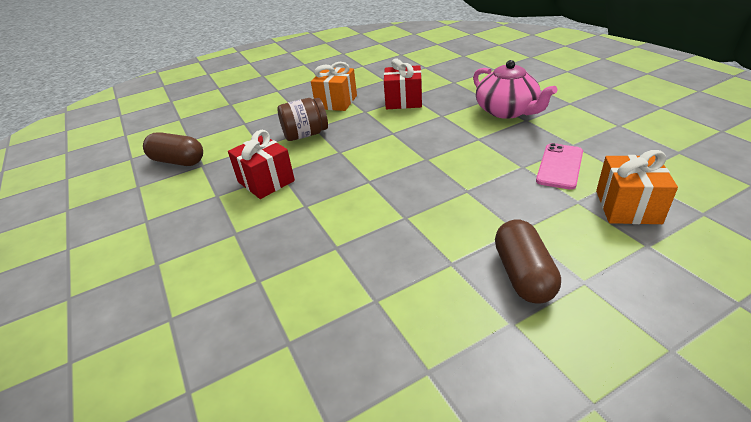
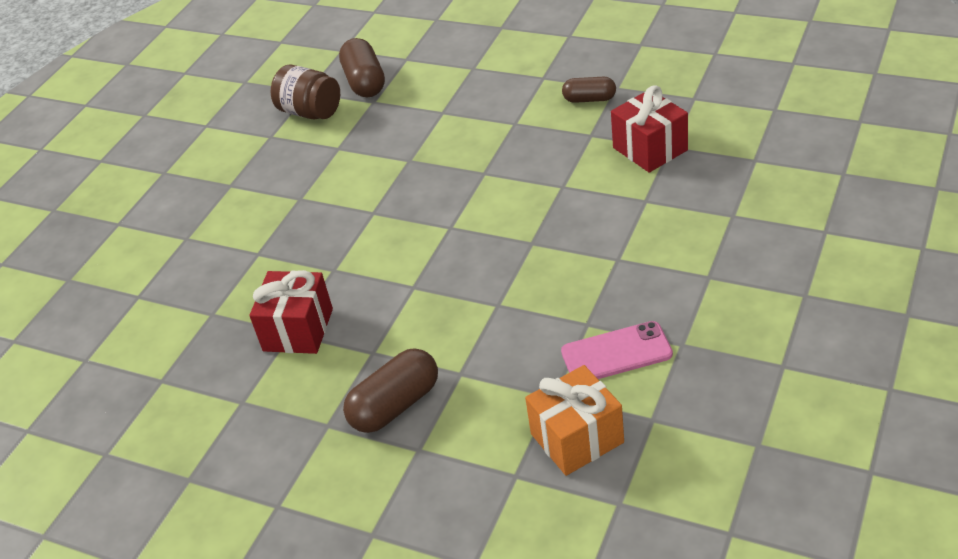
camera: 55 degrees right, 5 degrees up
(266, 181) = (386, 161): red gift -> red gift (298, 330)
(305, 134) = (494, 126): brown jar -> brown jar (310, 112)
(336, 102) = (589, 99): orange gift -> brown capsule
(507, 111) = (717, 249): pink teapot -> none

